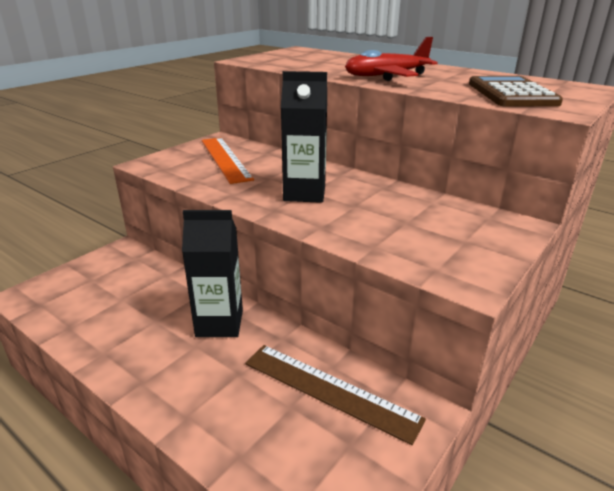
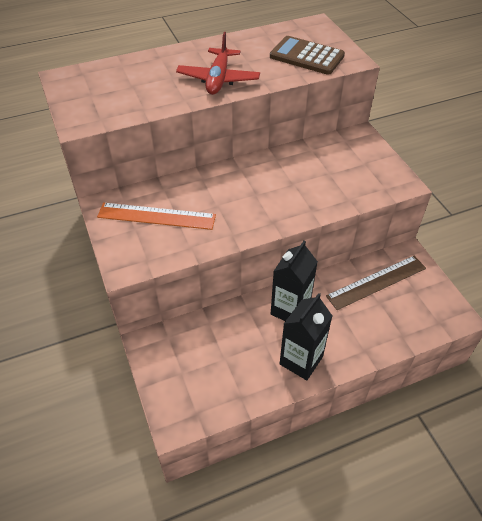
camera: 60 degrees left, 20 degrees up
(304, 193) = (259, 198): black carton -> black carton (301, 360)

